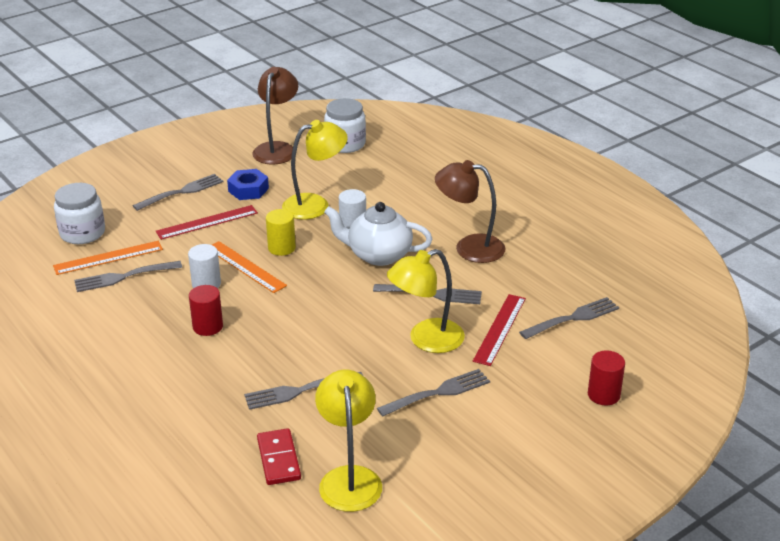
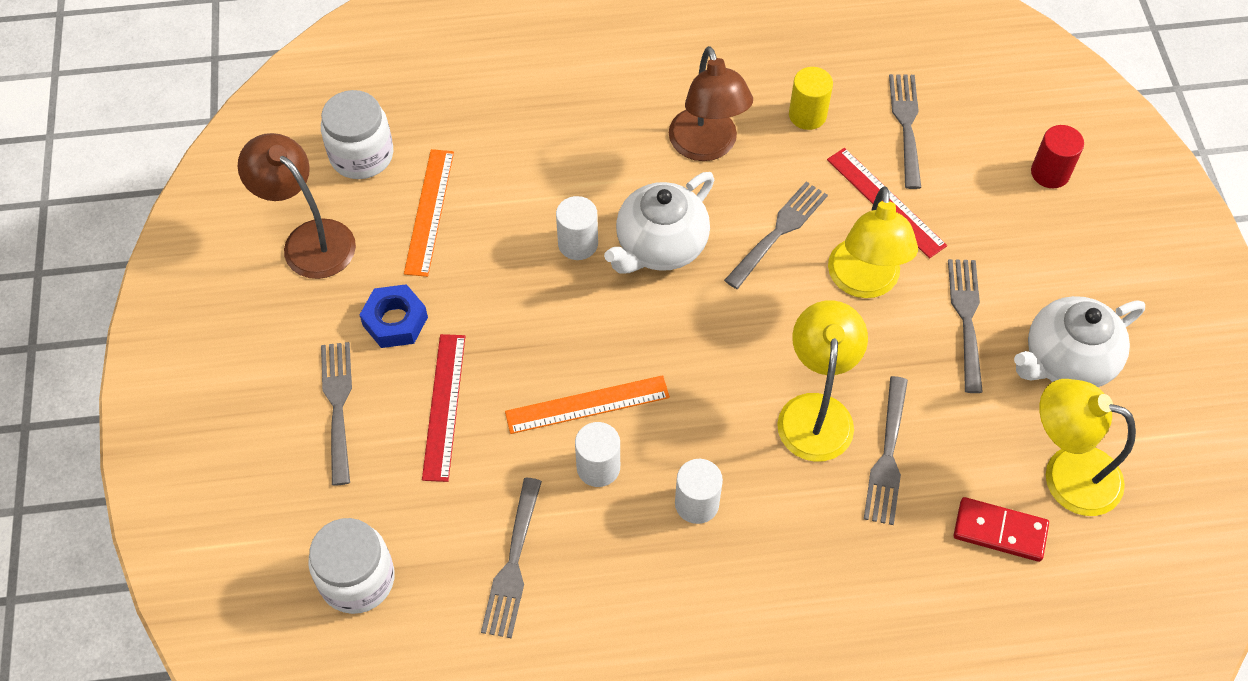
camera: 60 degrees left, 25 degrees up
(108, 257) = (449, 566): orange ruler -> orange ruler (429, 211)
(208, 326) = (697, 503): red cylinder -> white cylinder
(281, 248) = (571, 344): yellow cylinder -> yellow cylinder (807, 115)
(315, 205) = (493, 260): yellow lamp -> yellow lamp (816, 412)
(445, 450) = (1066, 360): none -> white teapot
(469, 247) = (707, 146): brown lamp -> brown lamp turned 60 degrees counterclockwise

